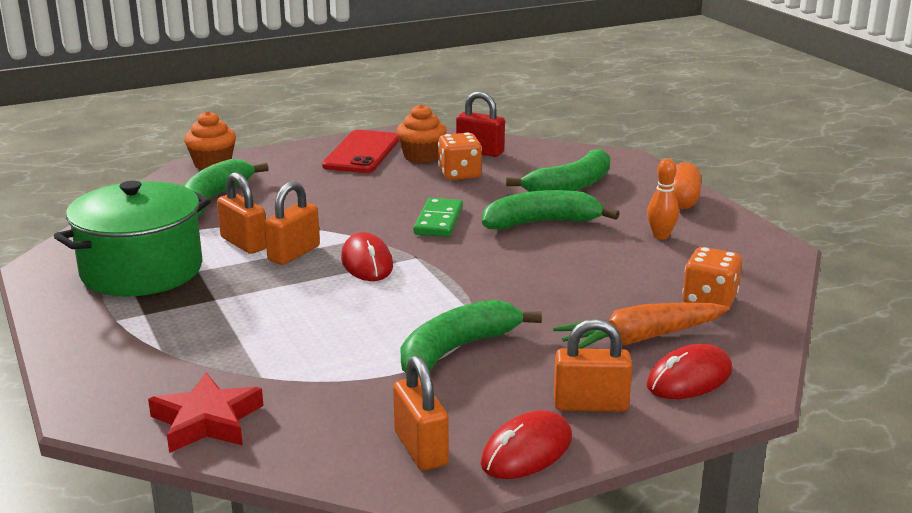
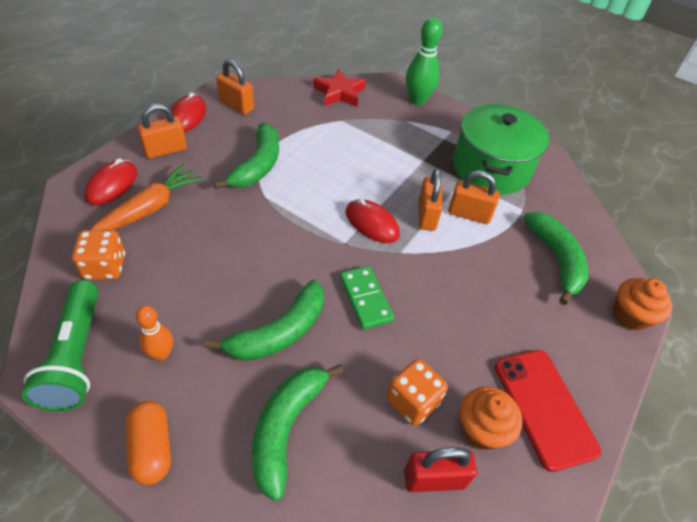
camera: 145 degrees right, 25 degrees up
(92, 372) = (417, 100): none -> green bowling pin
(744, 252) = (76, 356): none -> green flashlight

